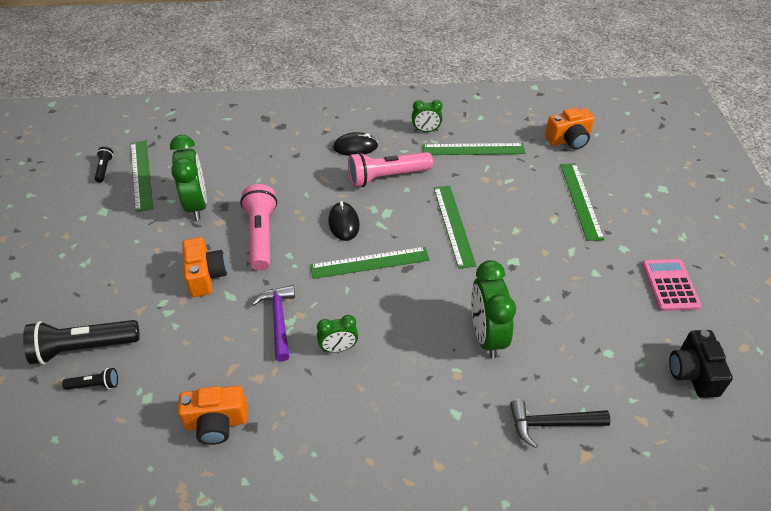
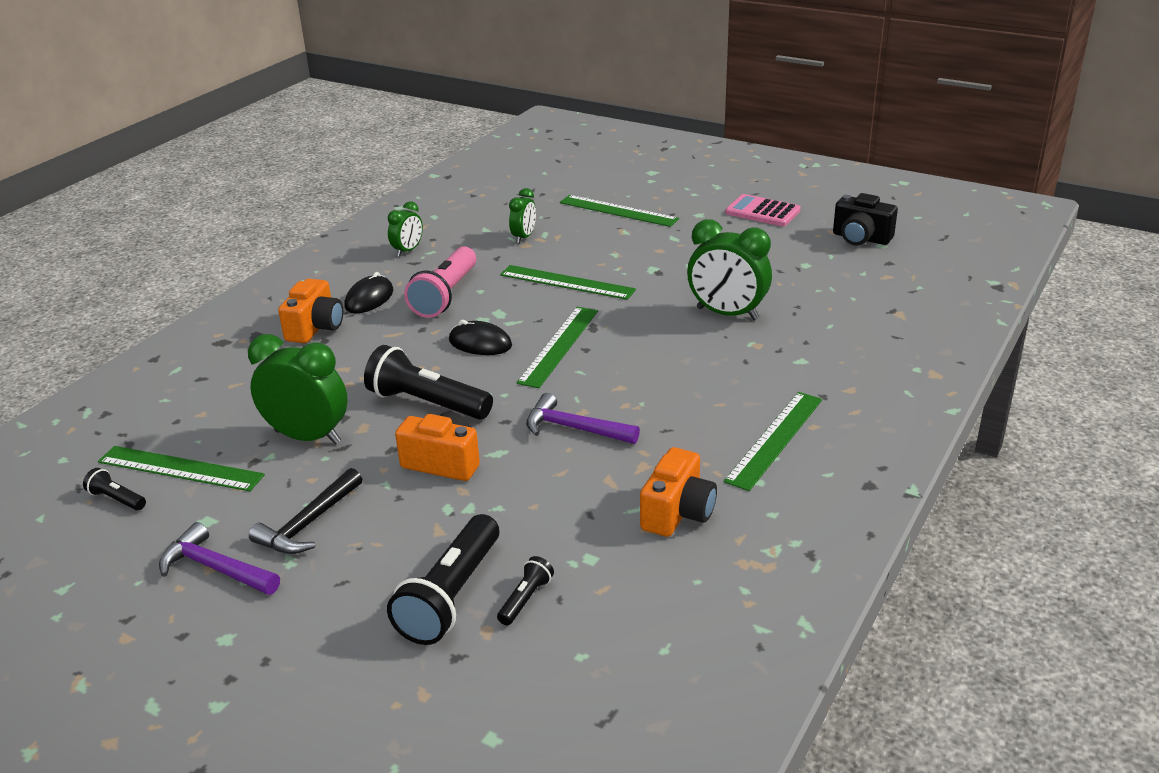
camera: 55 degrees left, 15 degrees down
(66, 238) = (215, 568): none -> purple hammer
(261, 235) = (427, 403): pink flashlight -> black flashlight
(338, 348) = (655, 401): green clock -> green clock (524, 237)
(473, 149) = (475, 236): green ruler -> green ruler (775, 439)
(551, 424) = (854, 317): black hammer -> black hammer (308, 524)
(568, 140) = (533, 187): orange camera -> orange camera (315, 328)

